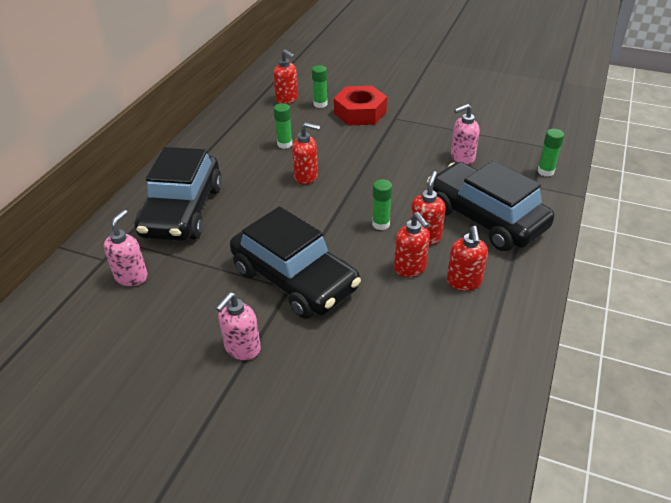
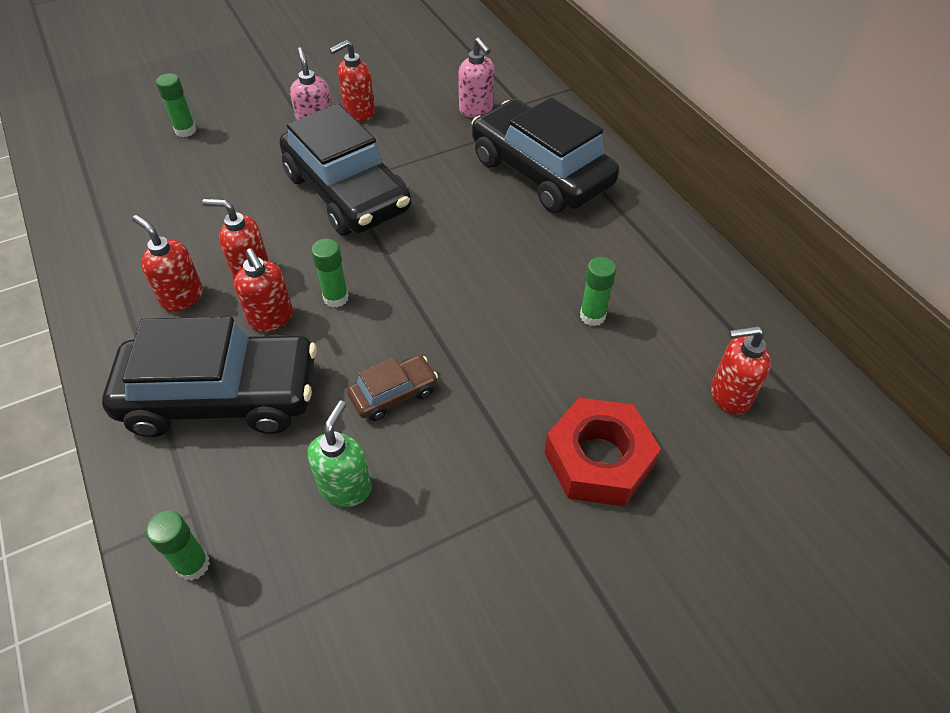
camera: 130 degrees right, 10 degrees up
(295, 279) = (347, 192): black car -> black car turned 120 degrees counterclockwise
(306, 177) = (495, 293): red soap dispenser -> red soap dispenser (359, 112)
(320, 104) = (675, 427): green glue stick -> green glue stick (185, 131)
(405, 172) = (393, 394): none -> brown car
(462, 158) = (345, 487): pink soap dispenser -> green soap dispenser

